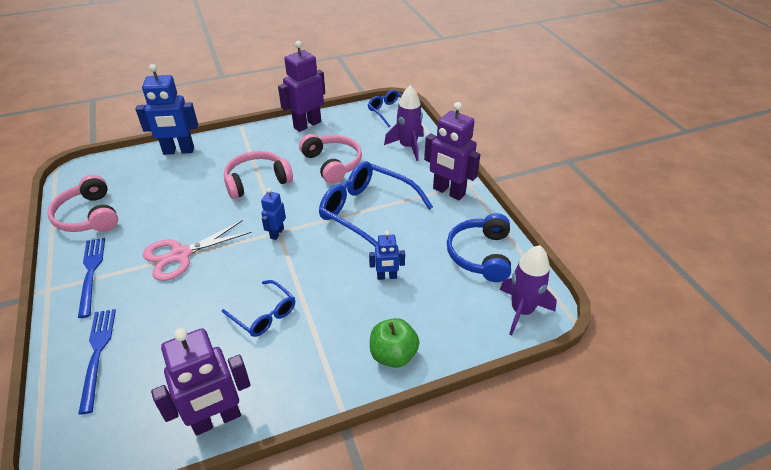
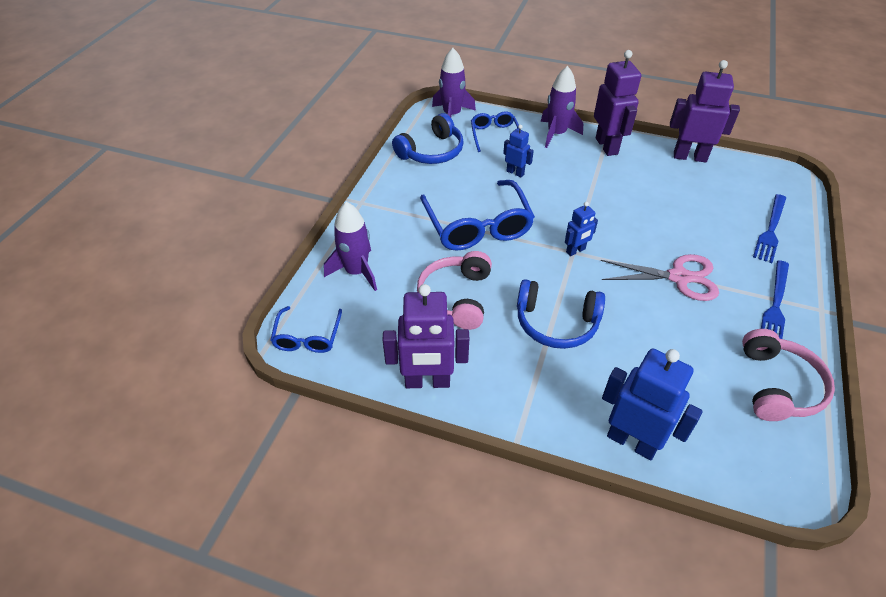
camera: 140 degrees left, 5 degrees up
(257, 181) = (556, 323): pink headphones -> blue headphones
(264, 314) = (627, 194): blue glasses -> blue glasses (494, 135)
(393, 355) = (556, 134): green apple -> purple rocket
(448, 192) = (387, 205): purple robot -> purple robot (607, 146)

